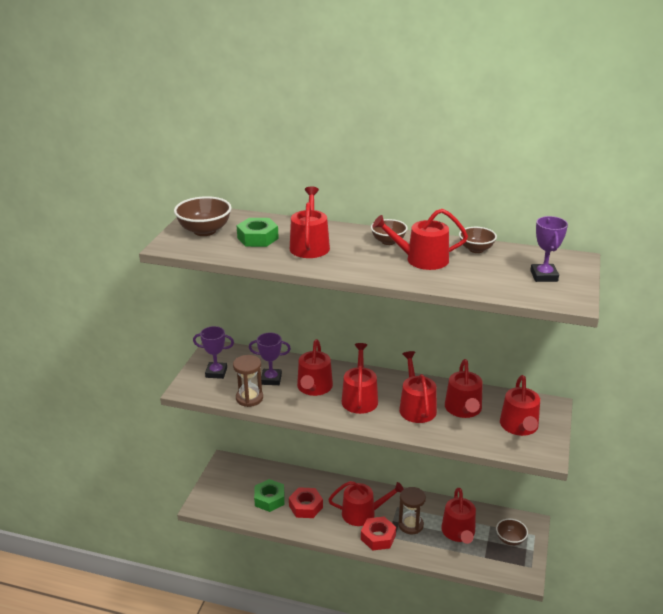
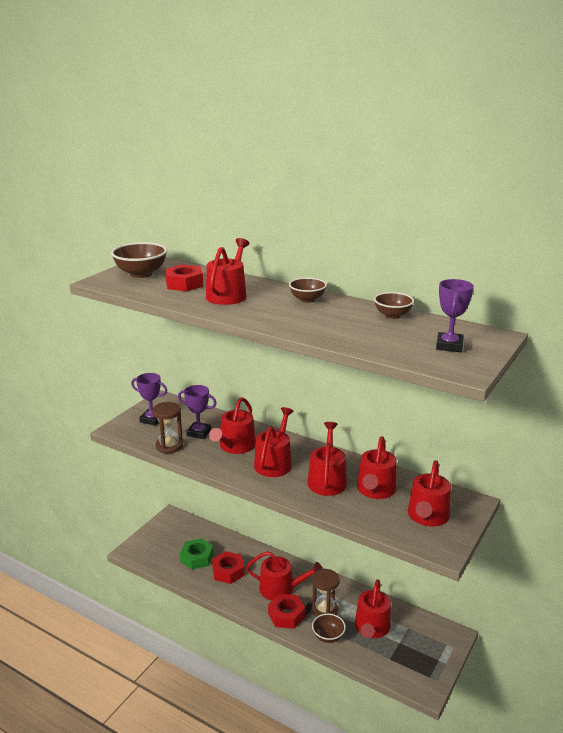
camera: 15 degrees right, 5 degrees down
(257, 238) = (184, 284): green nut -> red nut
(421, 259) = (329, 317): red watering can -> none
(510, 540) = (424, 647): brown bowl -> brown bowl (328, 637)

